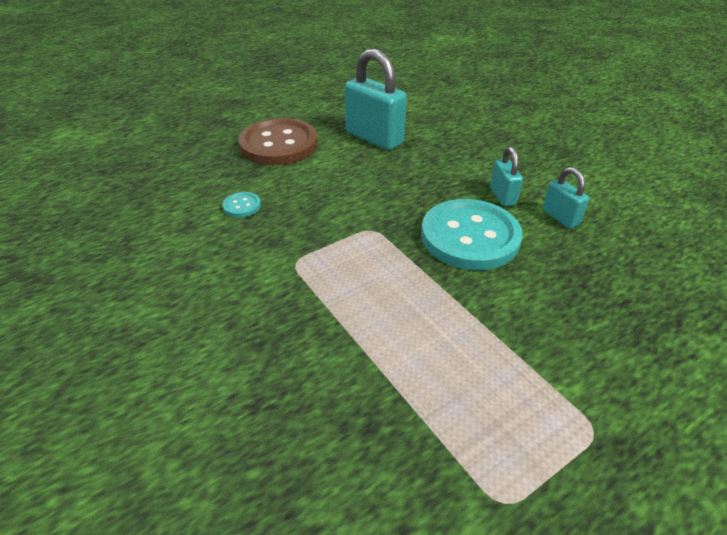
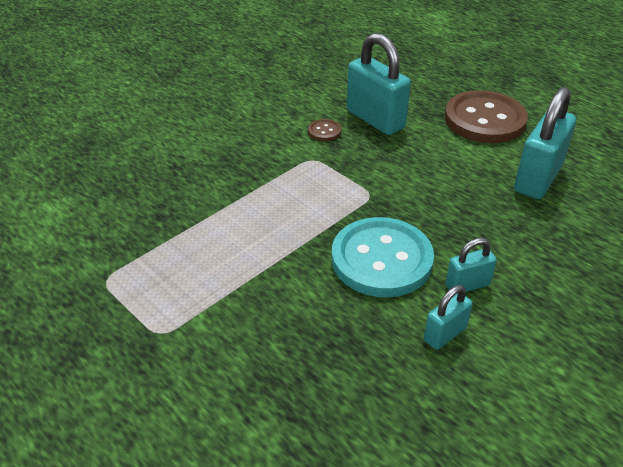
camera: 80 degrees right, 0 degrees up
(242, 206) = (375, 119): turquoise button -> turquoise padlock
(244, 246) = (324, 131): none -> brown button

